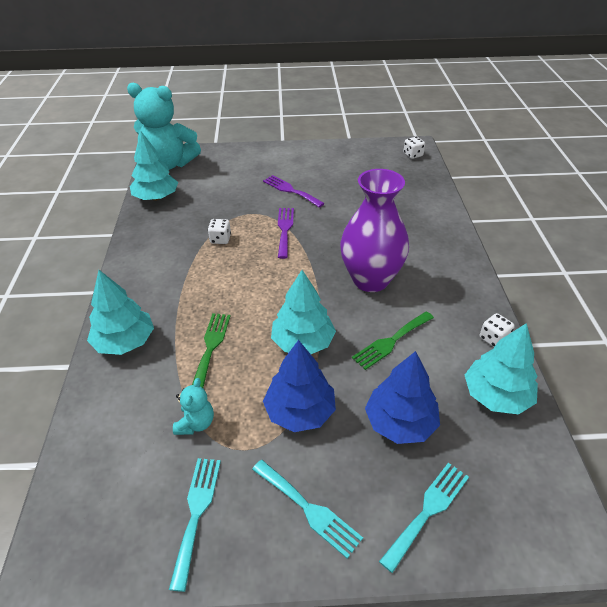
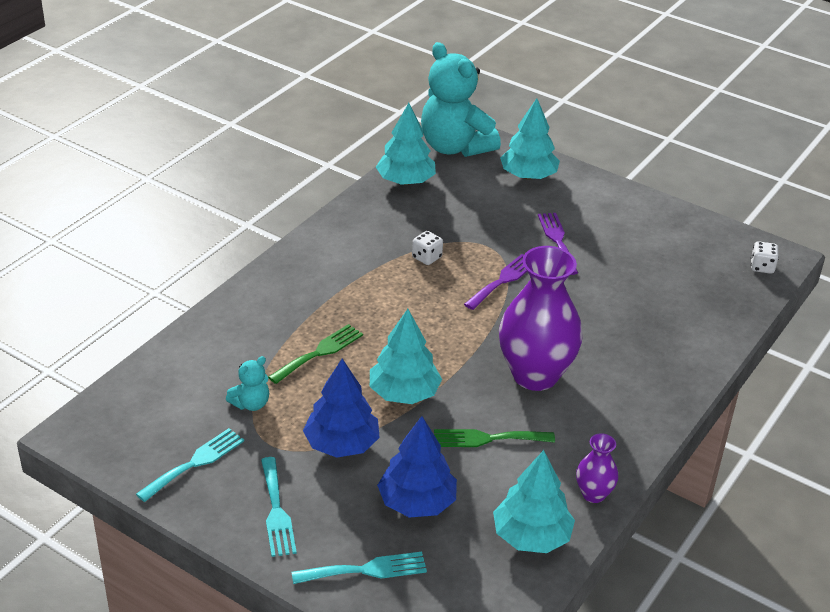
camera: 35 degrees right, 5 degrees down
(125, 342) = (253, 309): turquoise tree -> turquoise tree (528, 176)
(493, 339) = (593, 494): white dice -> purple vase

